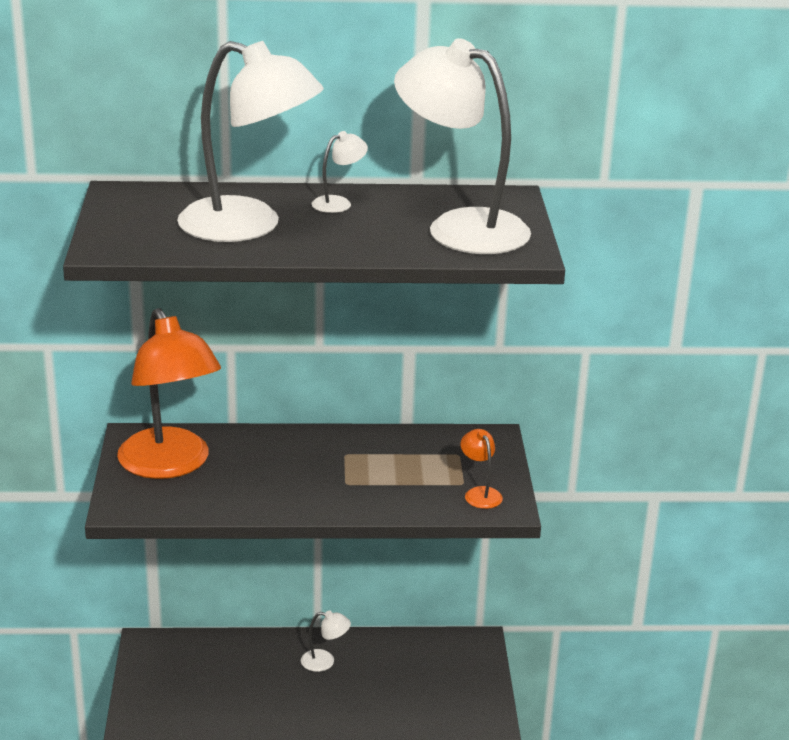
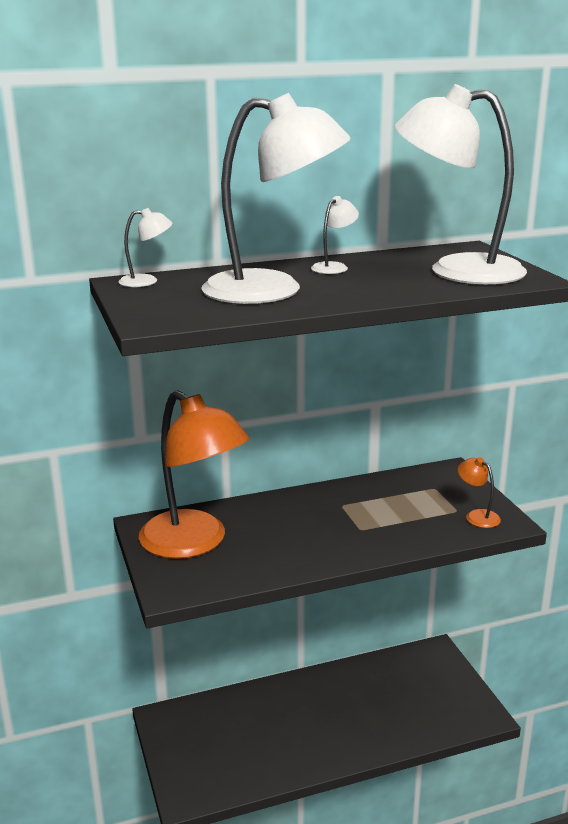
camera: 15 degrees left, 5 degrees down
(325, 661) = (324, 697): white lamp -> white lamp (147, 281)

